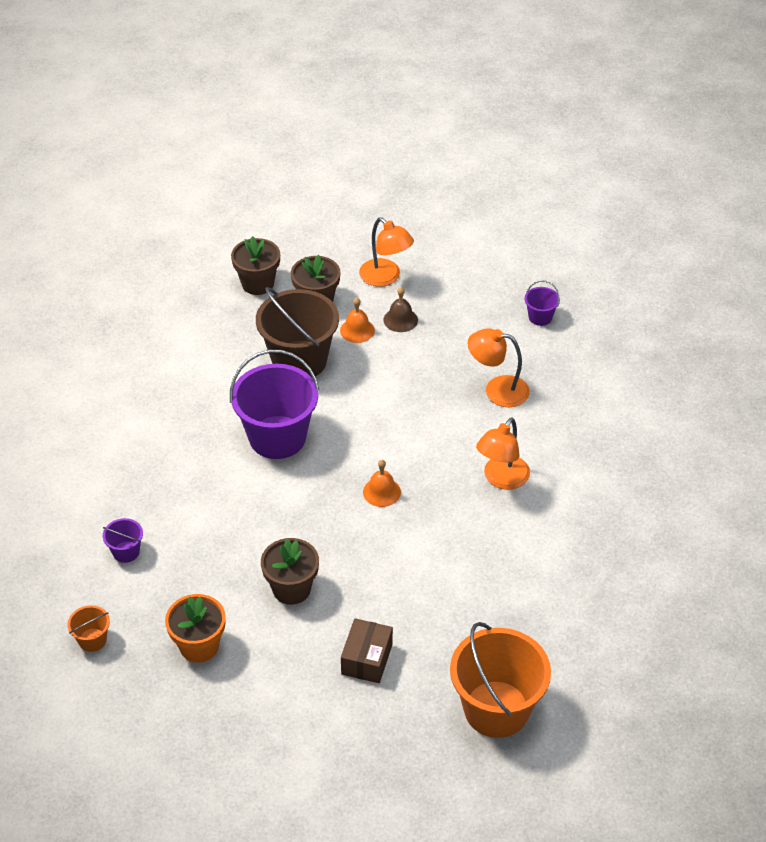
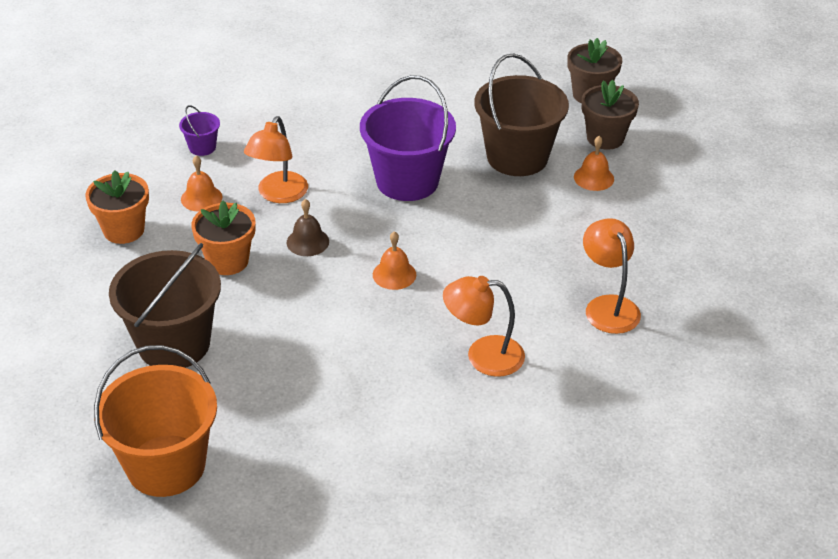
camera: 60 degrees right, 5 degrees down
(92, 640) = (93, 167): orange bucket -> none
(196, 577) = (201, 198): none -> orange bell
(291, 589) = (227, 261): brown flower pot -> orange flower pot
(367, 659) = (174, 344): brown box -> brown bucket
(385, 278) = (685, 169): orange lamp -> orange lamp (278, 195)
(400, 320) = (638, 200): brown bell -> brown bell (307, 242)
(540, 317) = (749, 300): purple bucket -> none

